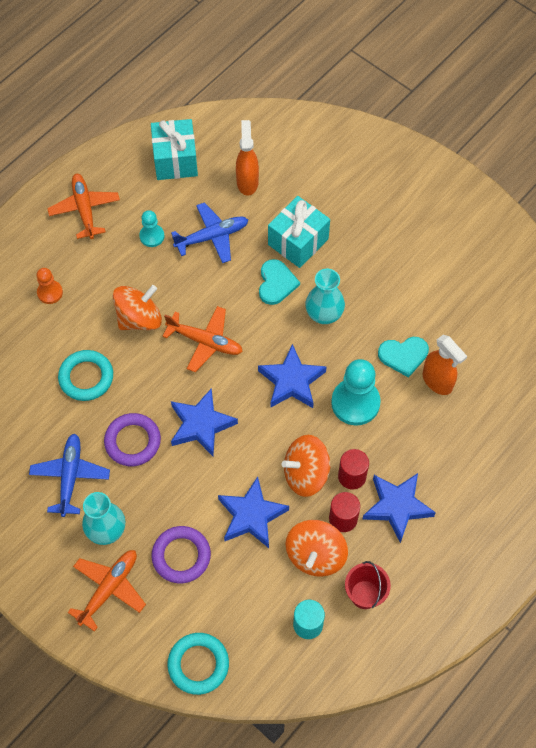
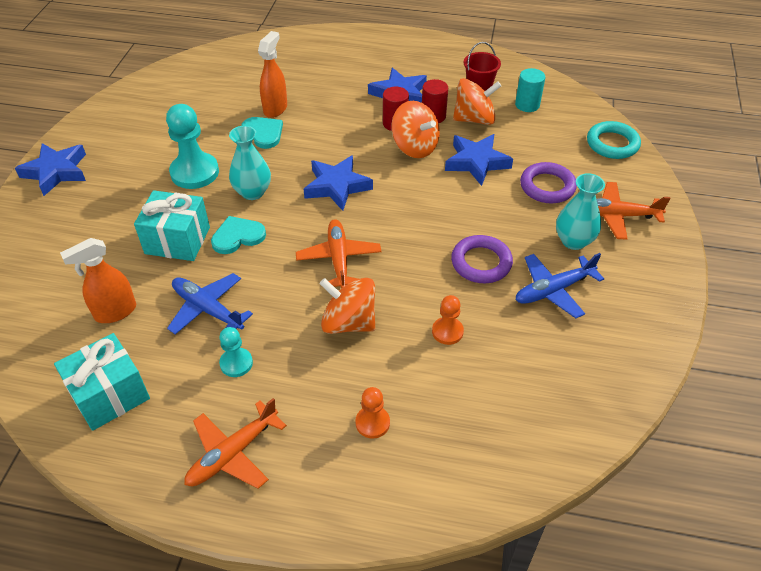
camera: 120 degrees left, 15 degrees down
(86, 377) = (447, 332): turquoise ring -> orange pawn
(201, 425) = (425, 224): blue star -> blue star (56, 172)
(355, 403) = (329, 143): turquoise pawn -> turquoise pawn (194, 172)

